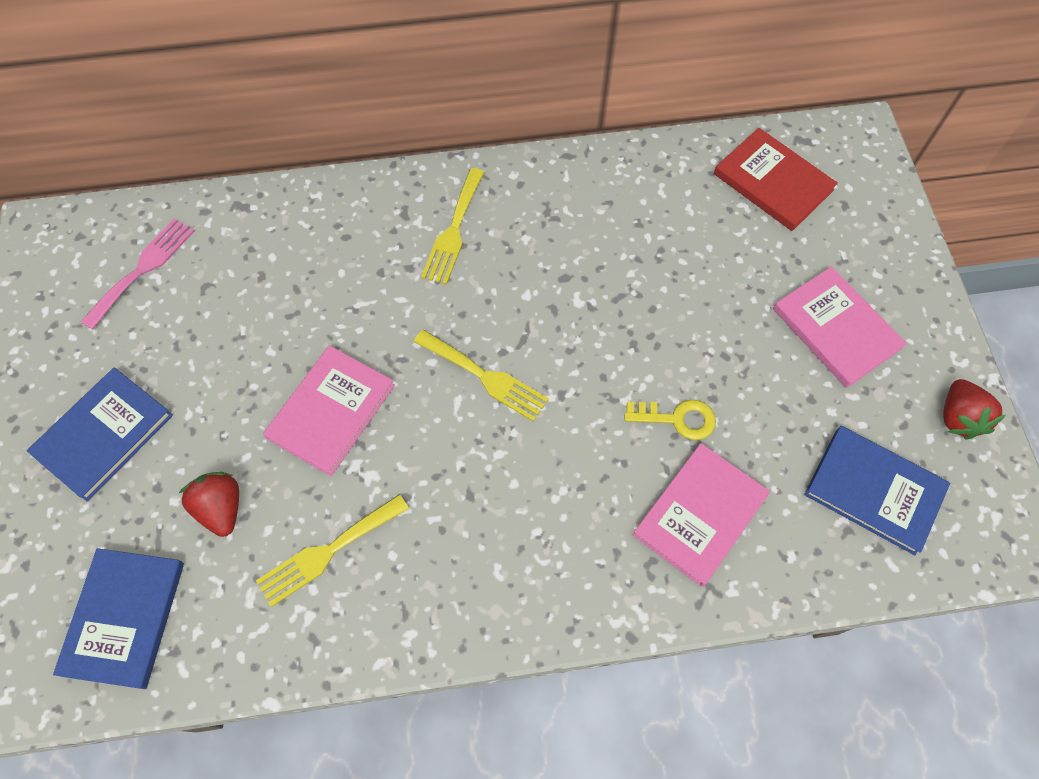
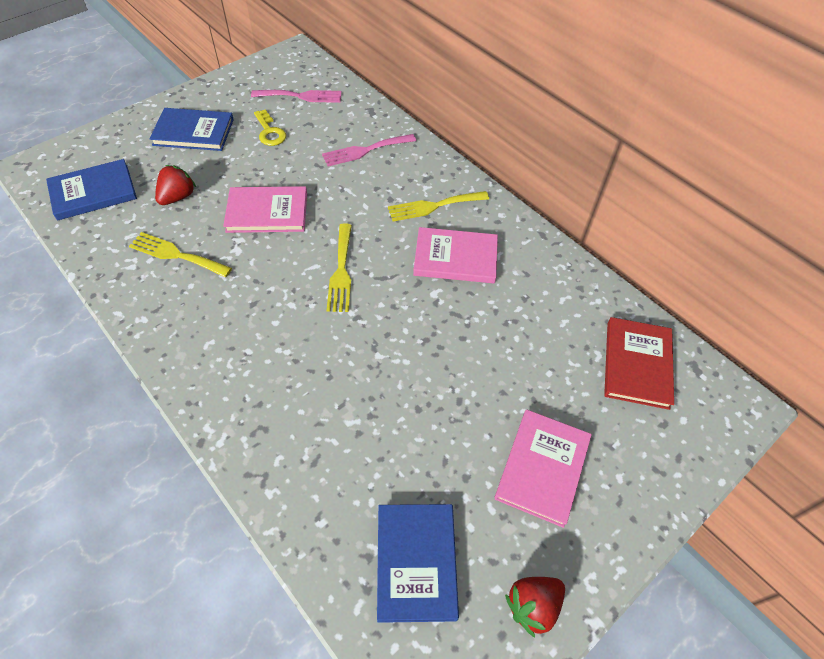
camera: 55 degrees right, 10 degrees down
(307, 250) = (365, 150): none -> pink fork
(677, 419) = (385, 394): yellow key -> yellow key (270, 132)
(700, 515) = (318, 443): pink book -> pink book (455, 258)

